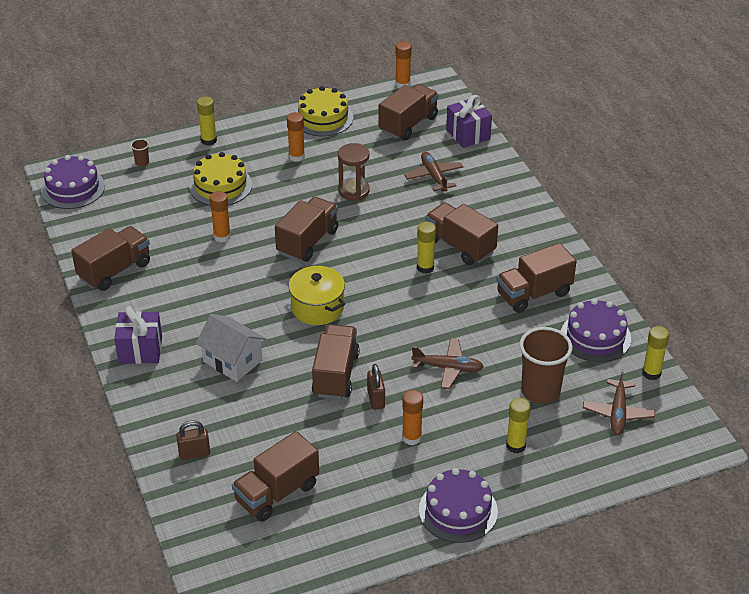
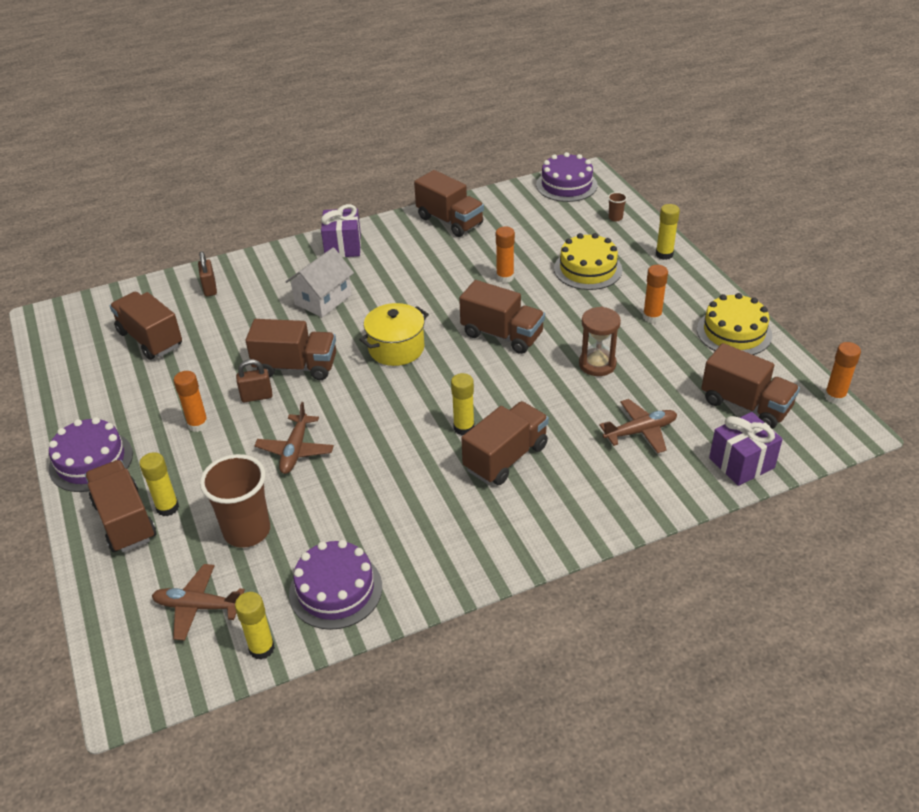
camera: 90 degrees right, 0 degrees up
(534, 294) = (418, 528): brown truck -> brown truck (125, 521)

